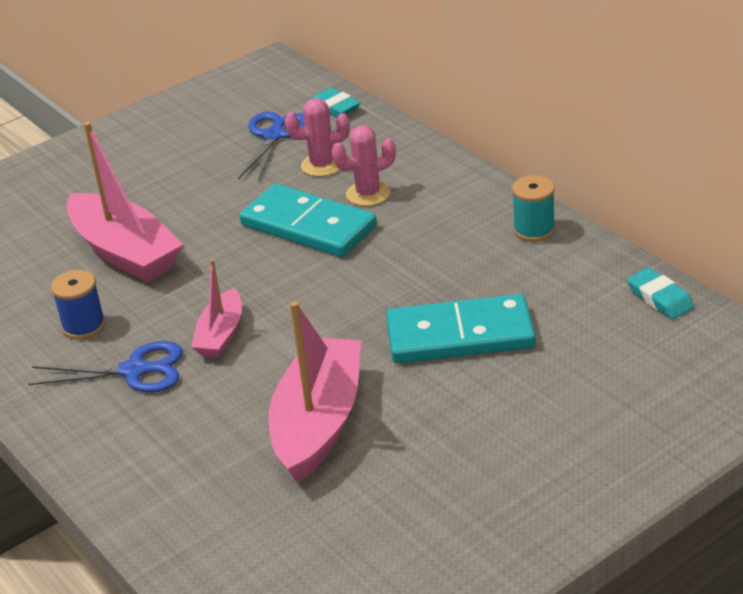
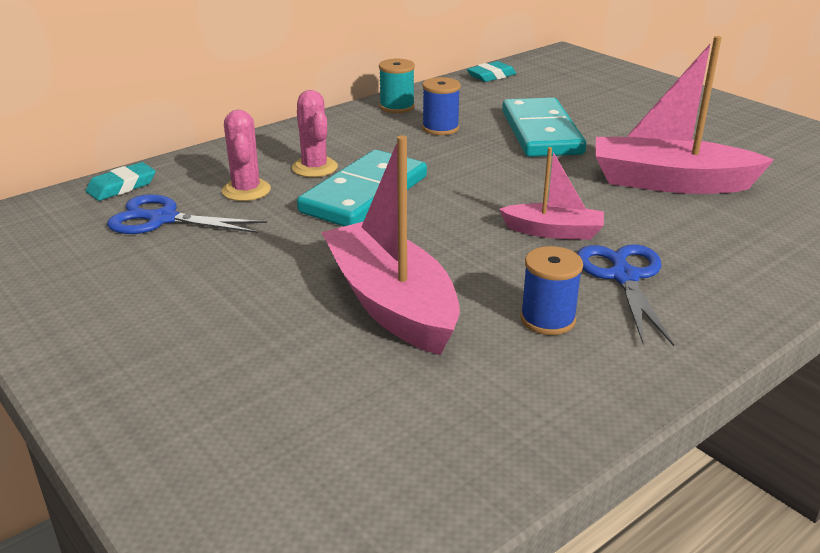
camera: 95 degrees left, 5 degrees down
(125, 252) = (391, 303): pink boat -> pink boat turned 75 degrees counterclockwise
(470, 262) = (440, 128): none -> blue spool

